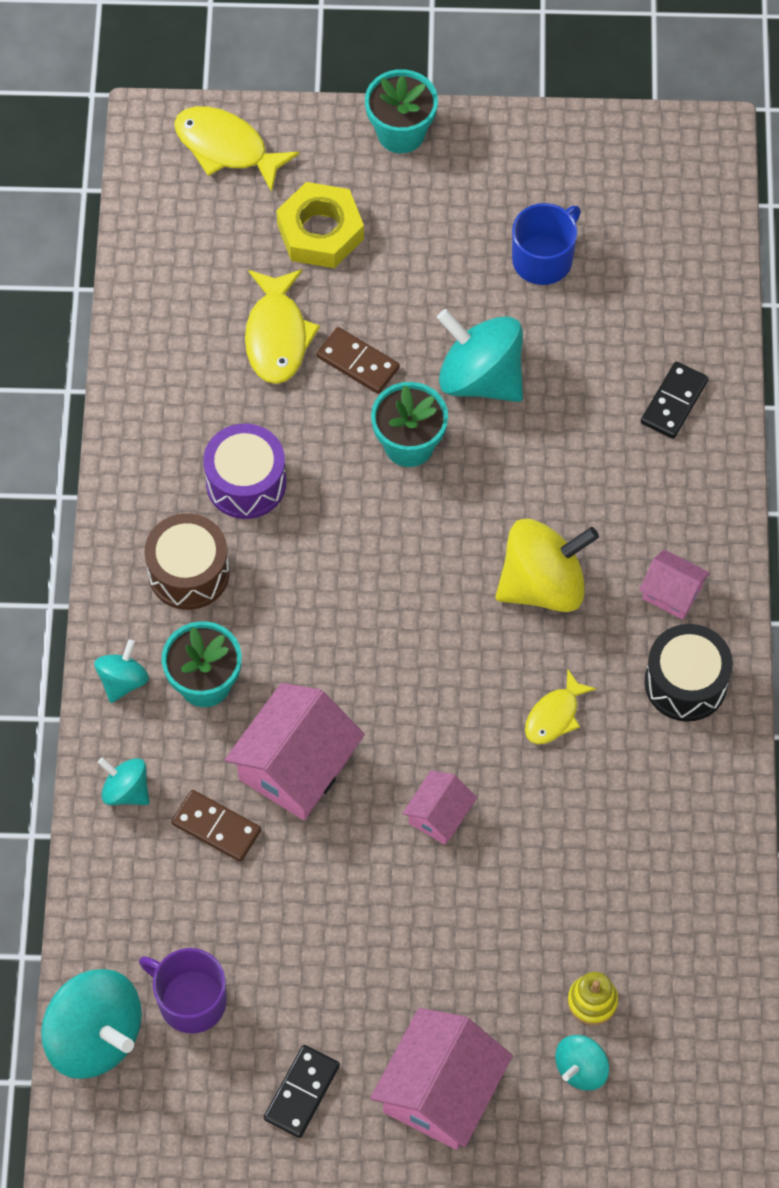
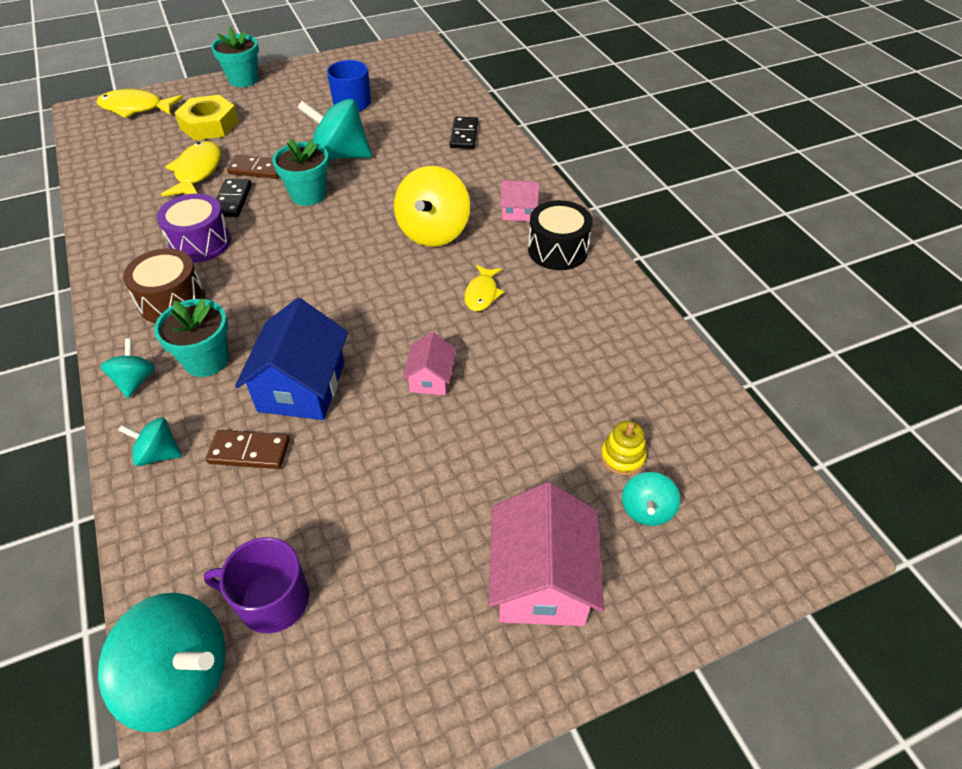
camera: 25 degrees left, 15 degrees down
(277, 336) = (197, 172): yellow fish -> yellow fish turned 150 degrees counterclockwise
(296, 765) = (302, 387): pink house -> blue house
(301, 1092) = (414, 638): black domino -> black domino (232, 200)
(543, 584) = (433, 232): yellow spinning top -> yellow spinning top turned 150 degrees clockwise

